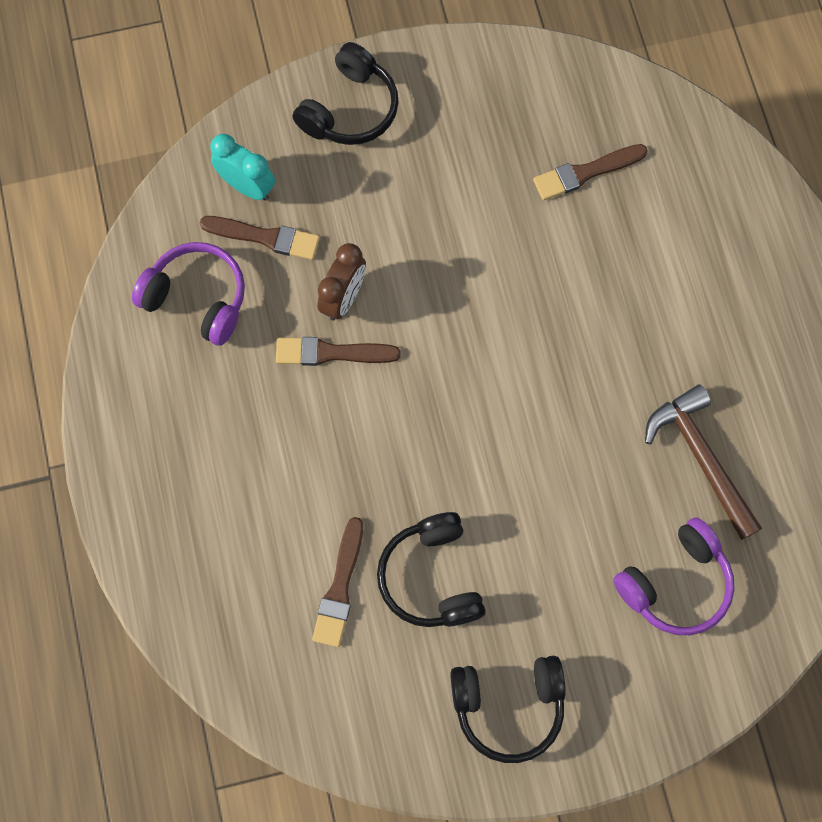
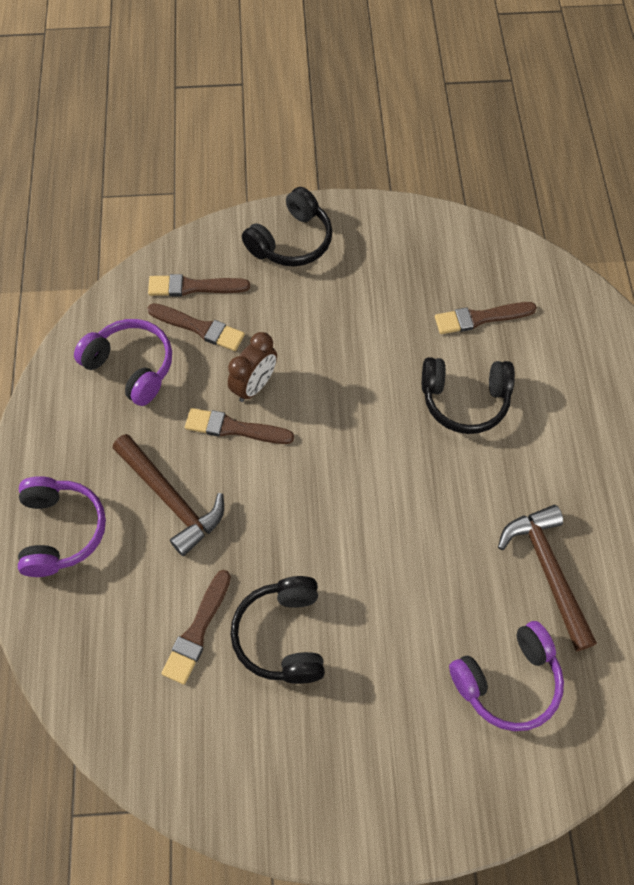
camera: 10 degrees right, 10 degrees down
(165, 504) = (61, 531): none -> purple headphones
(247, 186) = (194, 287): turquoise clock -> brown brush
(279, 447) = (171, 499): none -> brown hammer
(508, 706) = (331, 769): black headphones -> black headphones (464, 400)

